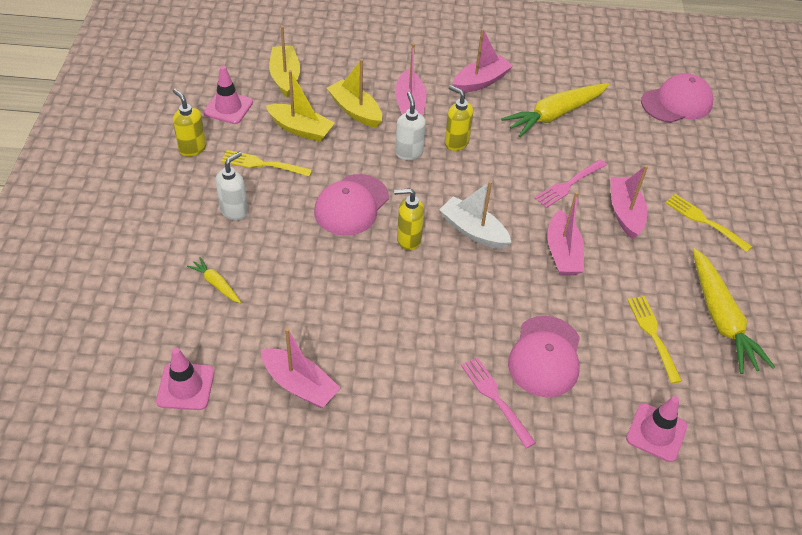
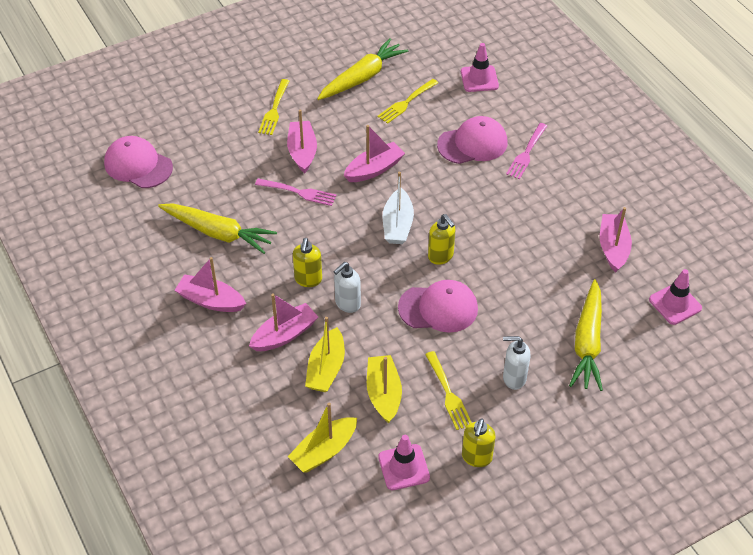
camera: 120 degrees left, 0 degrees up
(216, 284) = (587, 342): yellow carrot -> yellow carrot, size x2.10
(625, 213) = (302, 152): pink boat -> pink boat turned 120 degrees clockwise

